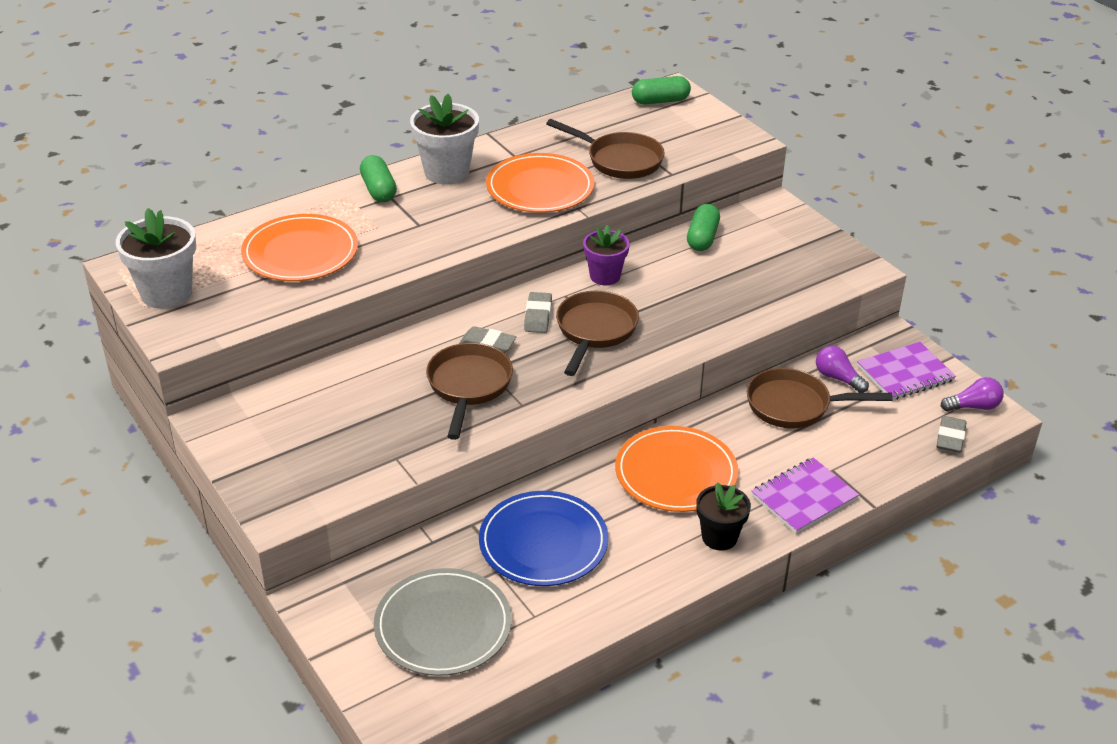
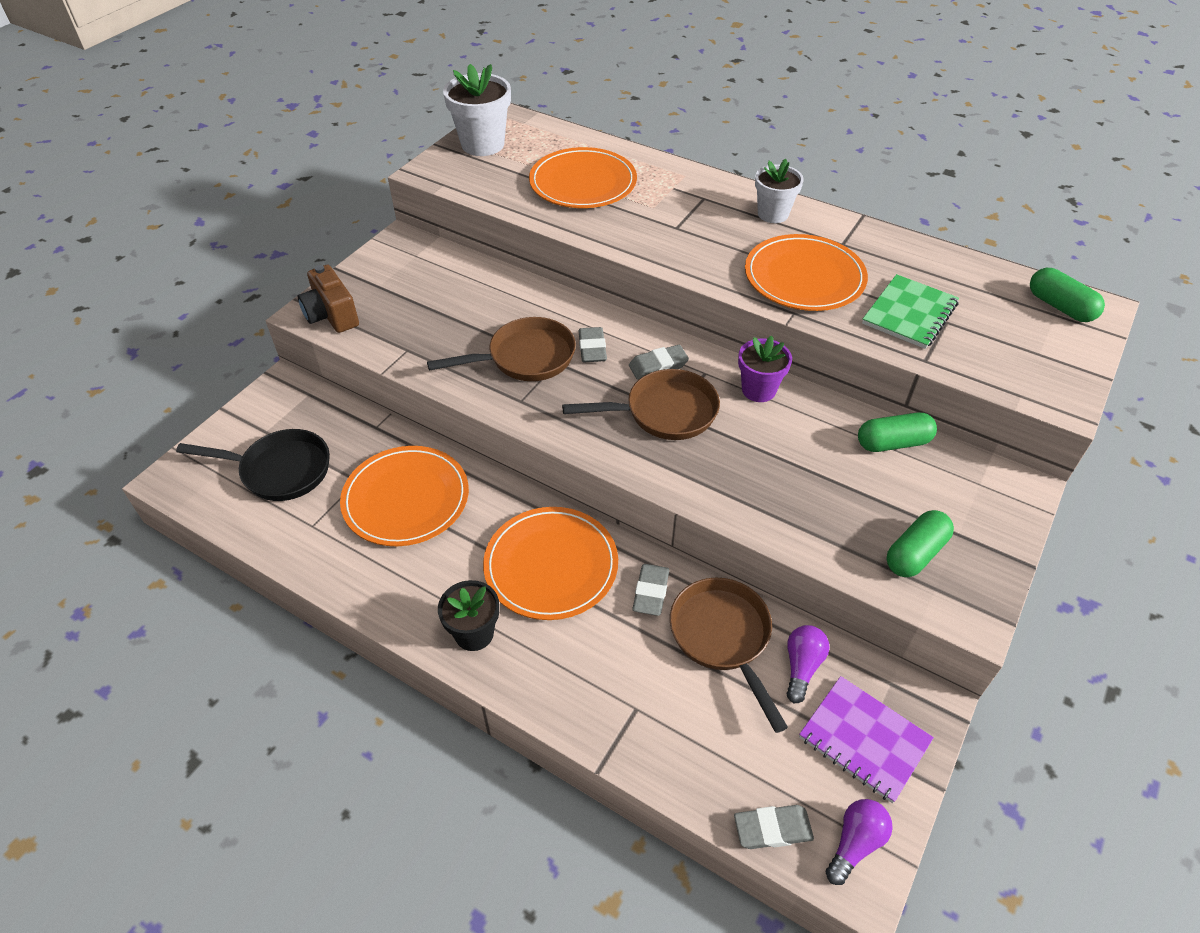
camera: 65 degrees right, 10 degrees up
(296, 499) = (331, 315): none -> brown camera
(378, 190) = (708, 188): green capsule -> green capsule (915, 553)
(443, 626) = (280, 470): grey plate -> black pan
(447, 172) = (773, 214): white flower pot -> white flower pot, size x0.66
(543, 542) = (406, 499): blue plate -> orange plate
(619, 160) = (909, 314): brown pan -> green notebook
(734, 427) = (651, 592): none -> grey eraser
(804, 497) = (574, 693): purple notebook -> none
(973, 406) = (855, 843): purple light bulb -> purple light bulb turned 105 degrees counterclockwise

